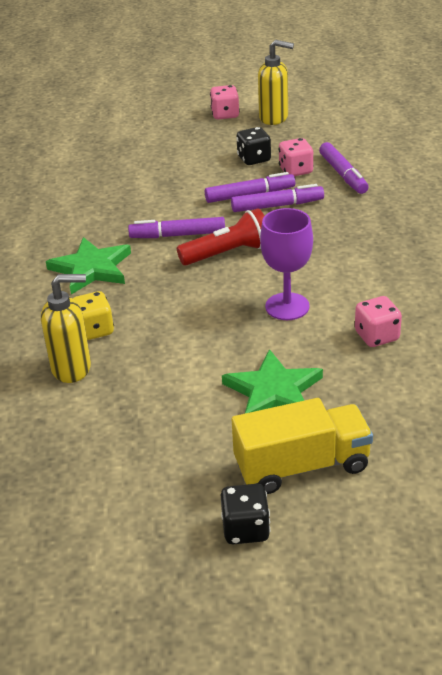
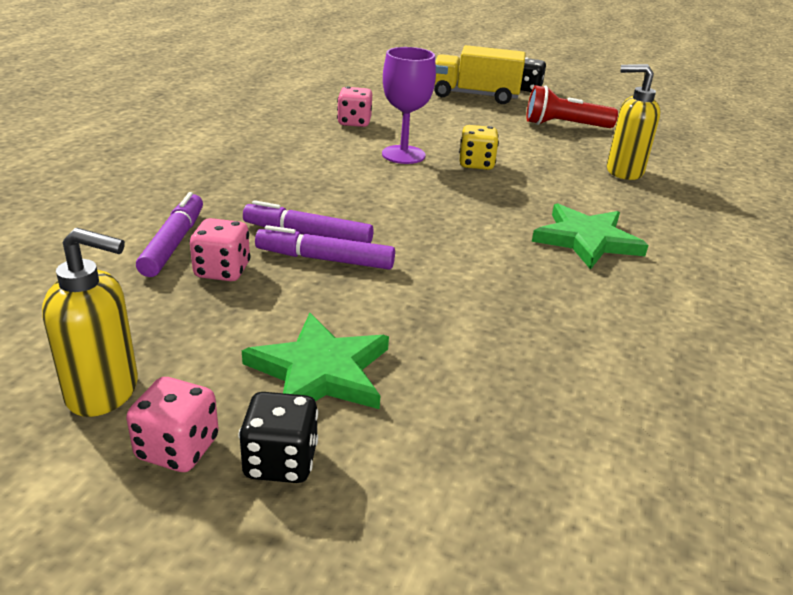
camera: 160 degrees left, 5 degrees down
(94, 330) = (597, 189): yellow dice -> yellow dice (476, 164)
(177, 235) = (461, 242): purple marker -> none
(228, 253) = (418, 207): red flashlight -> red flashlight (564, 125)
(254, 159) = (254, 313): black dice -> black dice (280, 462)
(273, 391) = (463, 121): green star -> green star (320, 371)
(274, 118) = (104, 392): yellow soap dispenser -> yellow soap dispenser turned 150 degrees clockwise

